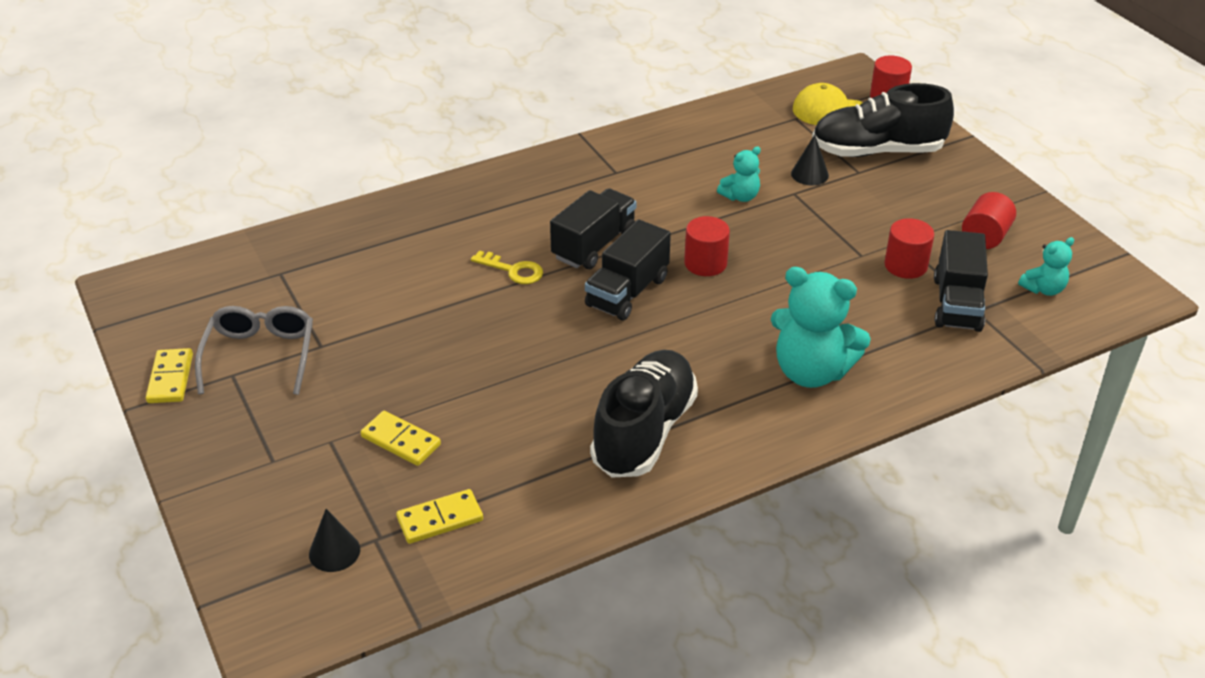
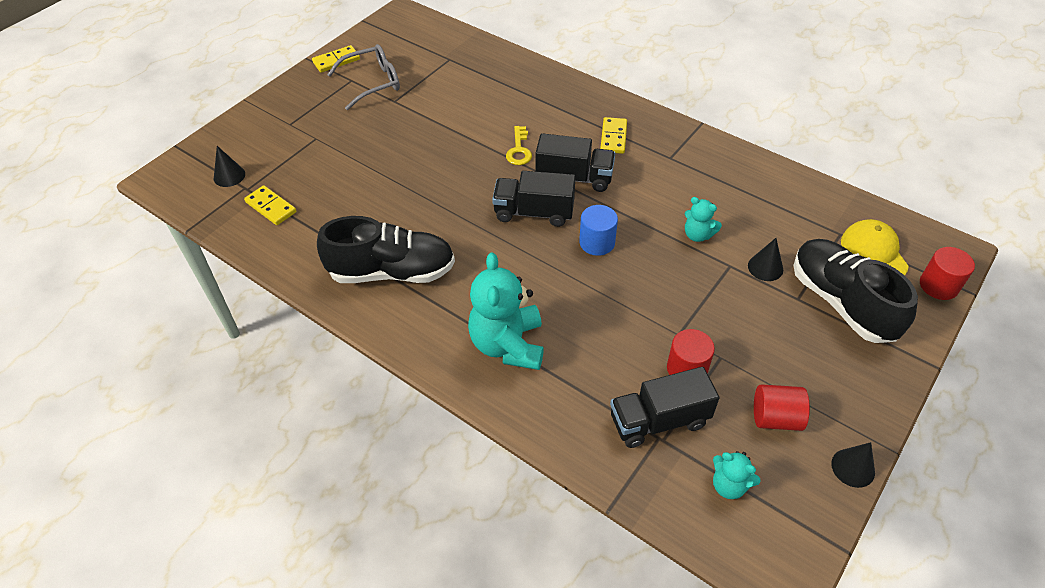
camera: 65 degrees right, 10 degrees up
(400, 441) = (329, 165): yellow domino -> yellow domino (613, 137)
(705, 263) = (597, 242): red cylinder -> blue cylinder
(1052, 218) = (853, 467): none -> black cone

